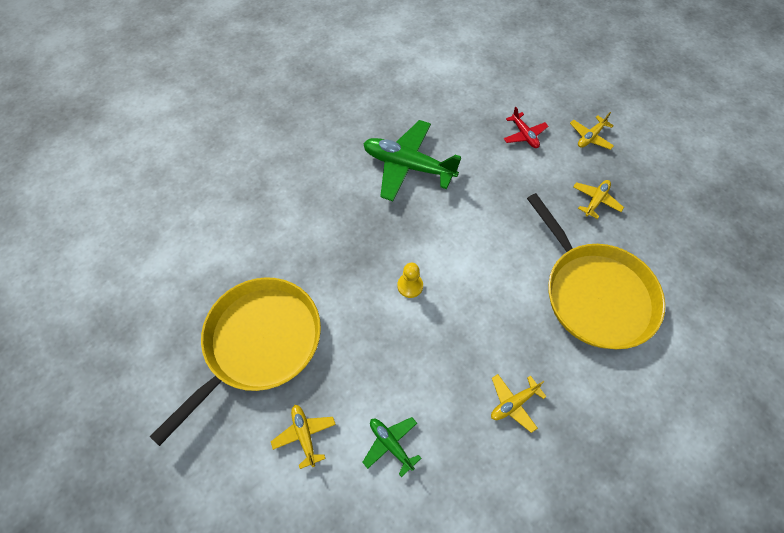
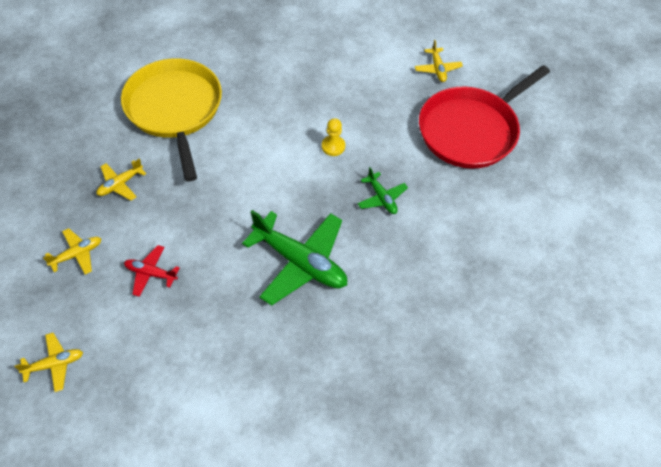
camera: 170 degrees left, 5 degrees down
(259, 343) = (471, 130): yellow pan -> red pan
(391, 444) = (376, 53): green plane -> green plane (381, 198)
(513, 403) = (279, 57): yellow plane -> yellow plane (54, 364)
(524, 135) = (151, 273): red plane -> red plane turned 60 degrees counterclockwise

